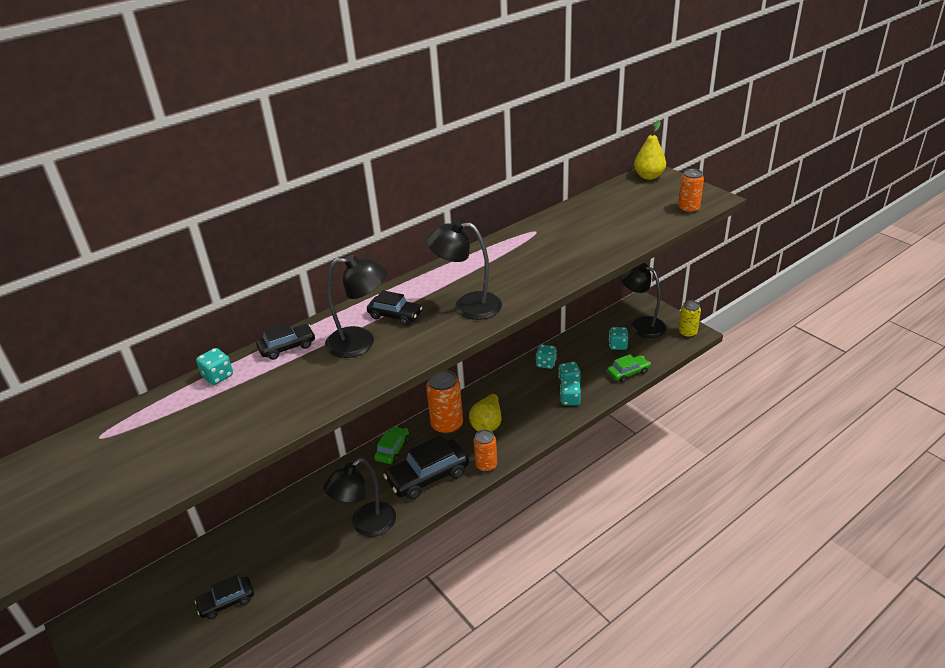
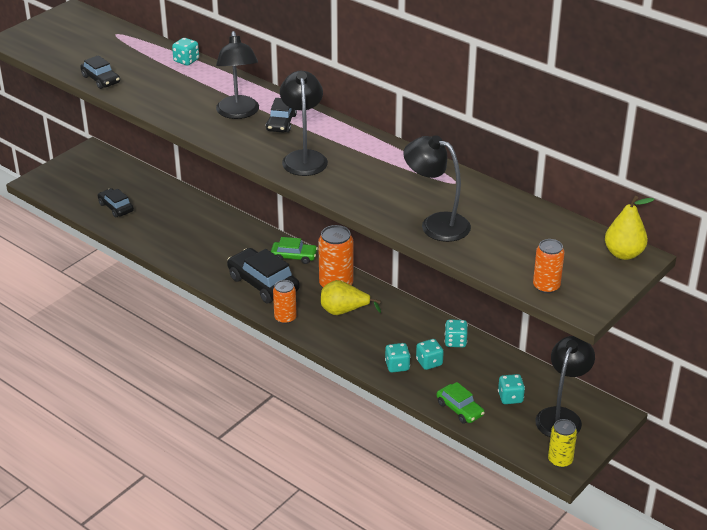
camera: 75 degrees right, 0 degrees up
(287, 347) = (227, 81): black car -> black car (101, 79)
(366, 525) = (199, 259): black lamp -> black lamp (436, 224)

